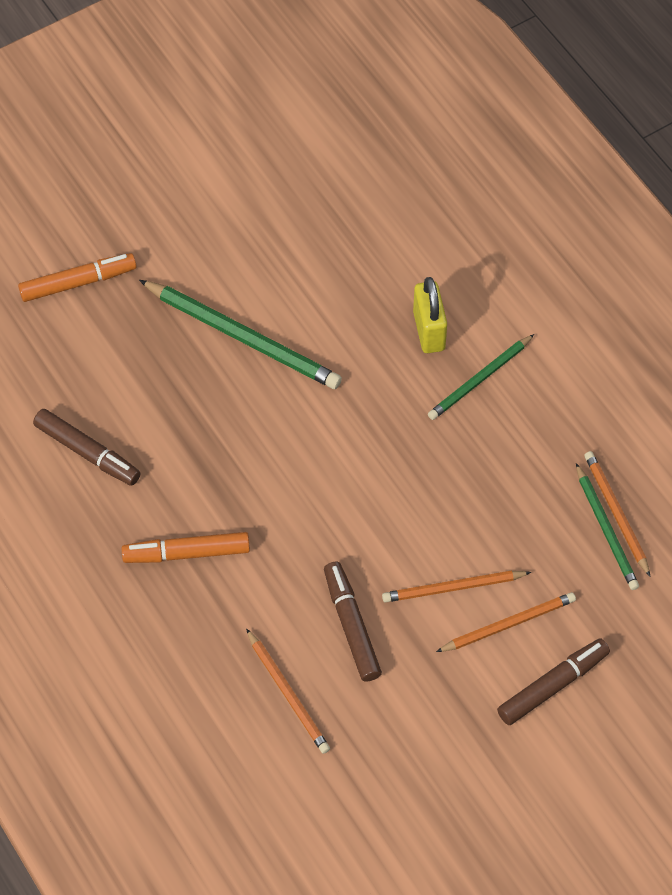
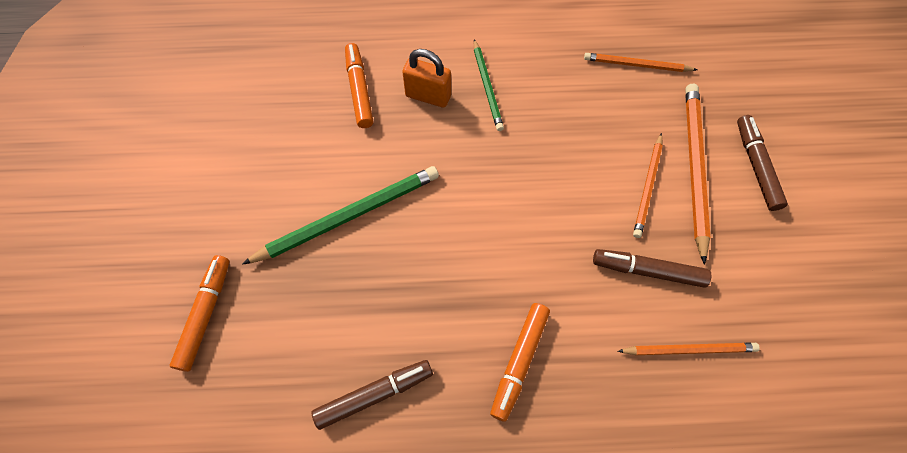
camera: 60 degrees left, 5 degrees up
(393, 265) = (359, 90): none -> orange marker
(429, 331) = (428, 96): yellow padlock -> orange padlock
(508, 624) = (694, 168): orange pencil -> orange pencil, size x1.66
(606, 529) = (646, 76): green pencil -> none

